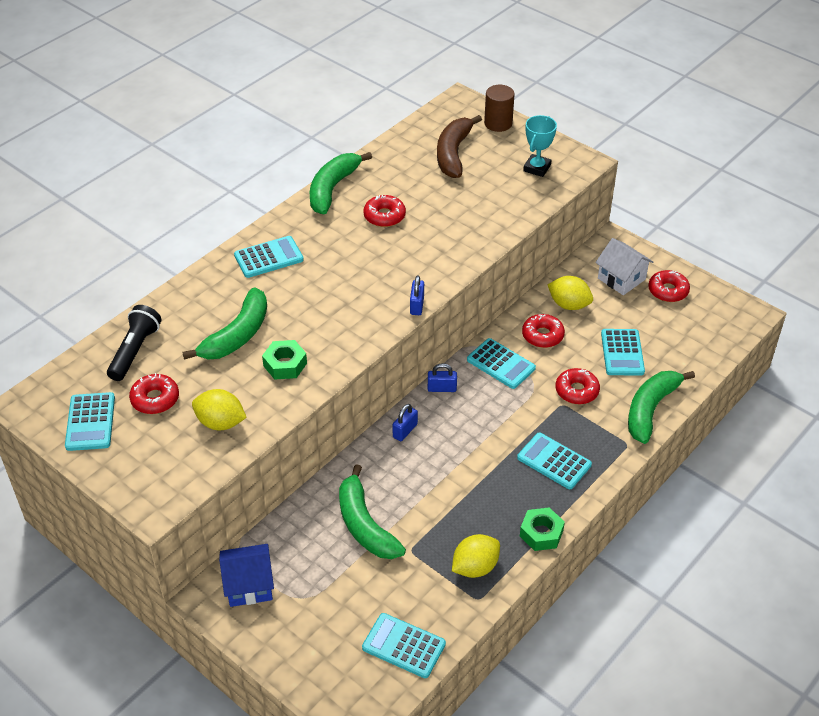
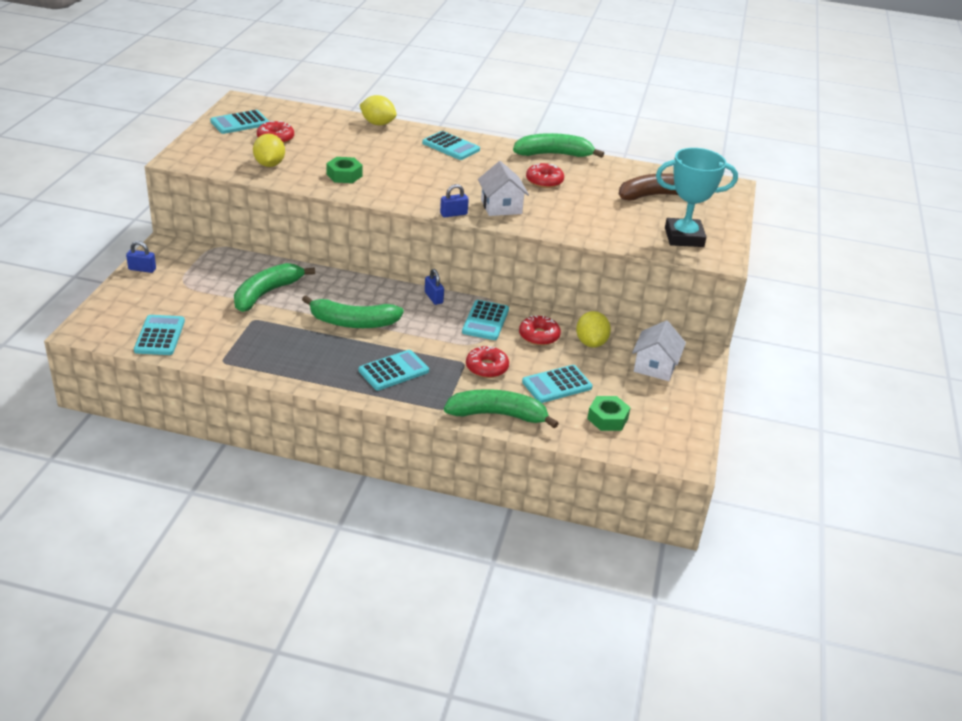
camera: 60 degrees right, 10 degrees down
(135, 351) = (315, 122): black flashlight -> none
(237, 335) = (359, 152): green banana -> green banana (353, 322)
(249, 585) = (183, 259): blue house -> none
(405, 431) = (374, 290): blue padlock -> blue padlock (142, 269)
(420, 265) = (501, 206): none -> white house
(475, 567) = (253, 353): yellow lemon -> yellow lemon (378, 123)
(498, 123) = (722, 208): brown cylinder -> none
(537, 168) = (684, 237): turquoise trophy -> turquoise trophy, size x1.61
(541, 533) = (309, 379): green nut -> green nut (607, 418)
(554, 461) = (393, 371): turquoise calculator -> turquoise calculator turned 45 degrees clockwise
(668, 291) = (666, 398): red donut -> none

